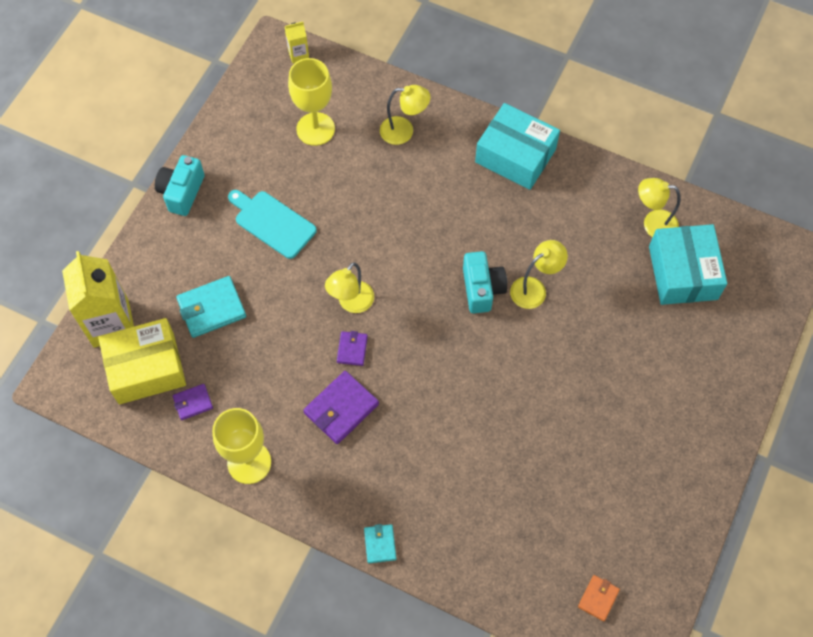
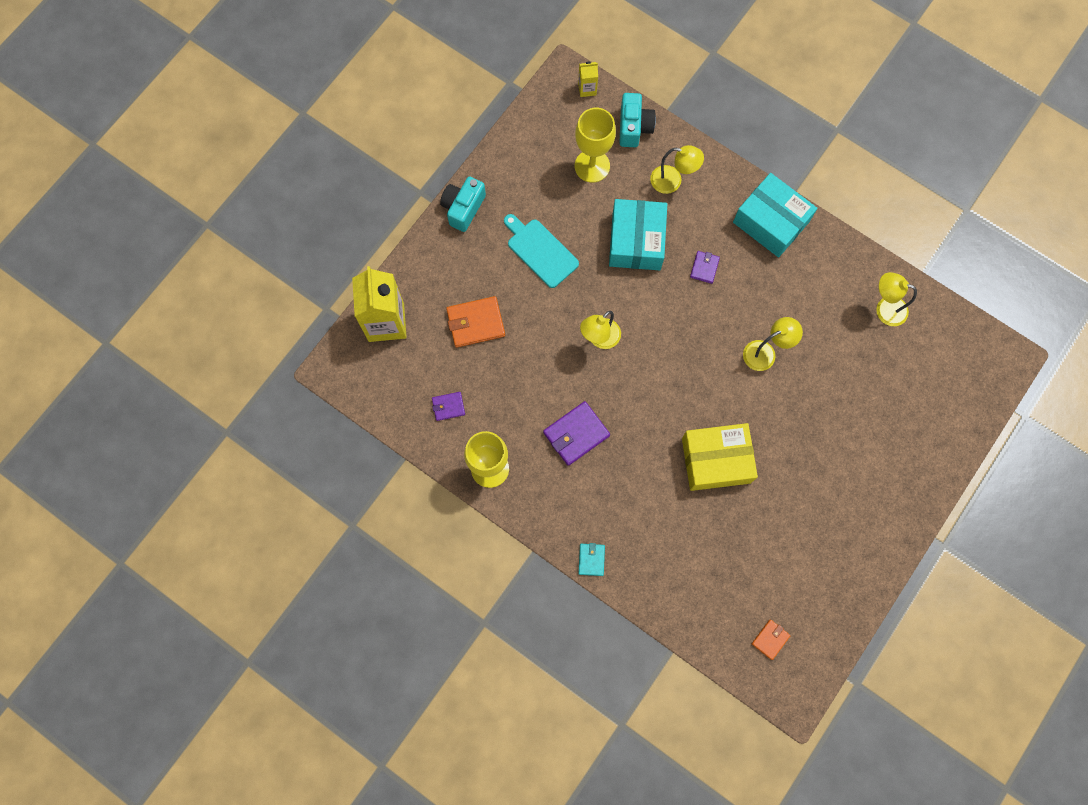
camera: 10 degrees right, 10 degrees up
(146, 368) = (412, 368): yellow box -> yellow box (716, 460)
(211, 308) = (475, 323): turquoise wallet -> orange wallet
(352, 349) = (594, 381): purple wallet -> purple wallet (704, 268)
(482, 289) = (718, 345): turquoise camera -> turquoise camera (634, 127)
(683, 273) = (903, 360): turquoise box -> turquoise box (636, 241)

